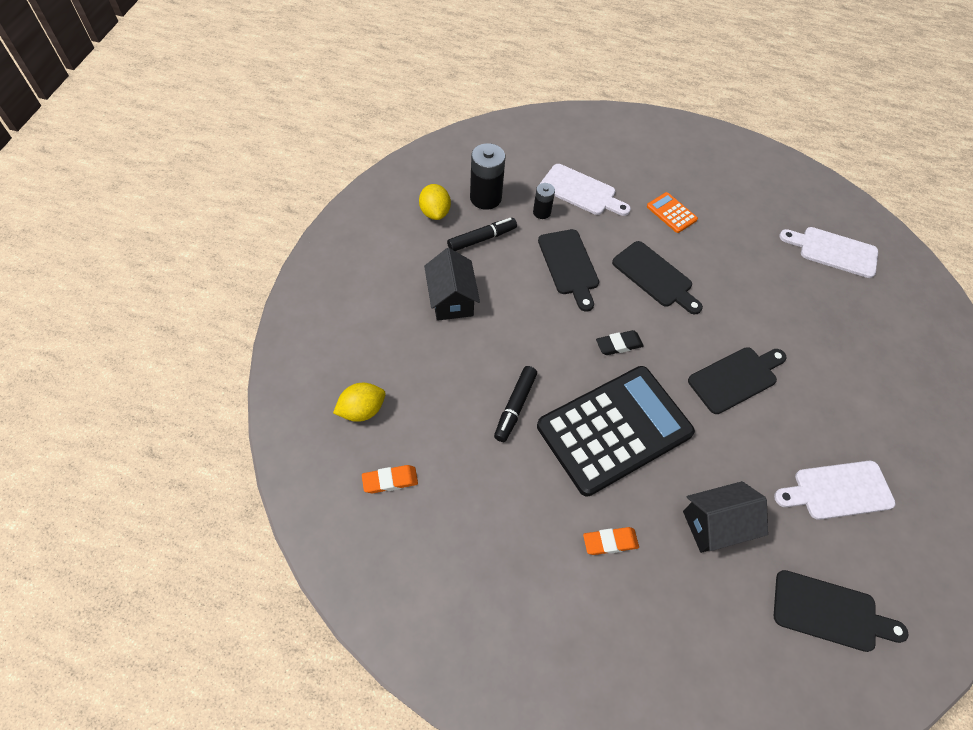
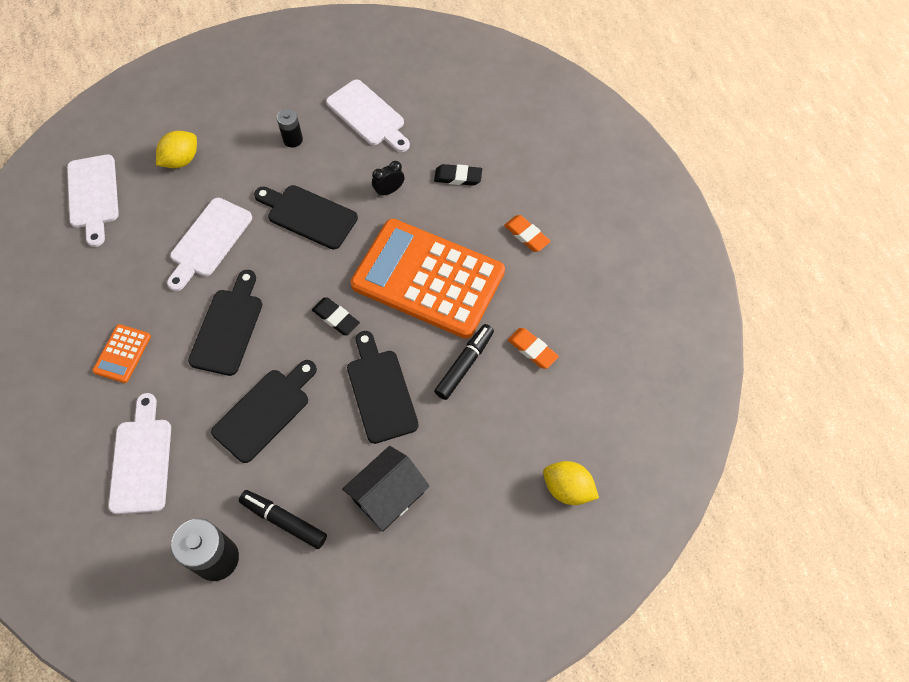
camera: 120 degrees left, 5 degrees up
(390, 480) = (608, 417): orange eraser -> orange eraser (532, 350)
(435, 212) = (277, 600): yellow lemon -> yellow lemon (181, 160)
(515, 407) = (464, 364): black marker -> black marker turned 45 degrees counterclockwise
(542, 212) = (202, 483): black battery -> black battery (293, 139)
(614, 429) = (428, 279): black calculator -> orange calculator
(715, 525) = (458, 177): black house -> black eraser
(730, 455) = (389, 190): none -> black clock
(746, 300) = (209, 241): none -> white cutting board
(830, 612) = (469, 92): black cutting board -> black cutting board (380, 391)

